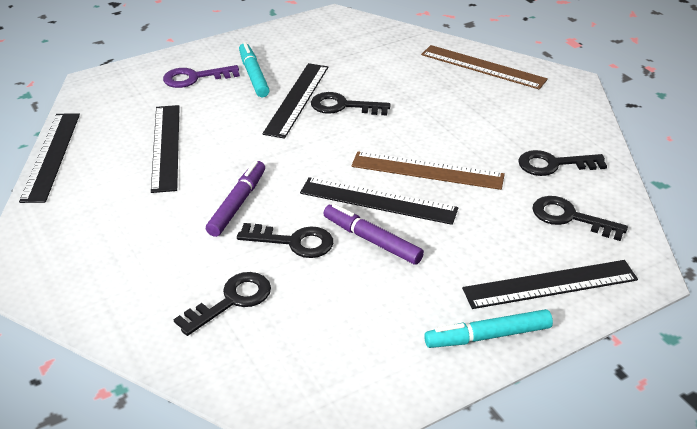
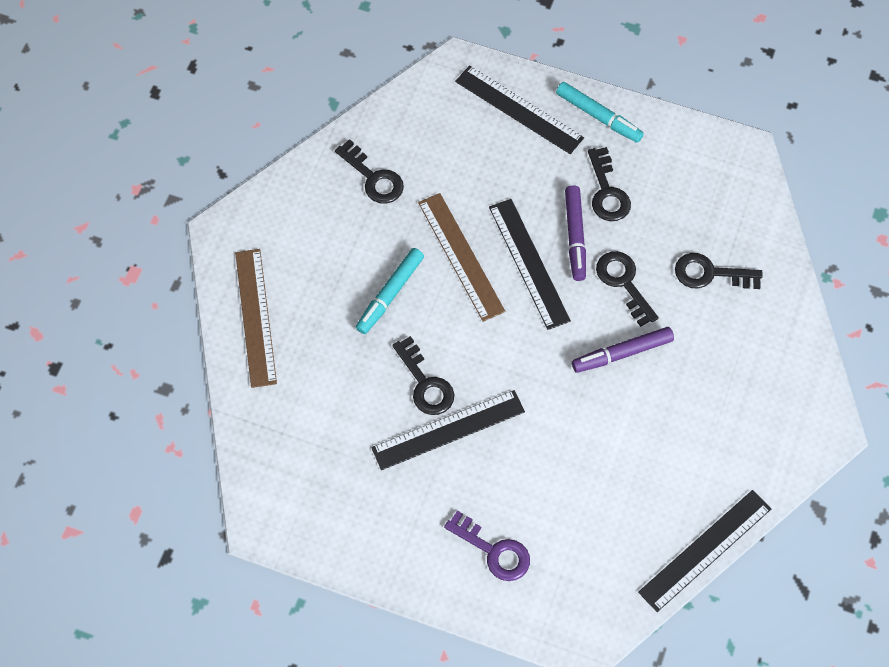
camera: 130 degrees left, 25 degrees up
(166, 147) = (610, 471): black ruler -> none
(253, 75) = (443, 502): turquoise marker -> turquoise marker (390, 294)
(570, 218) = (434, 134): black key -> black key (607, 192)

